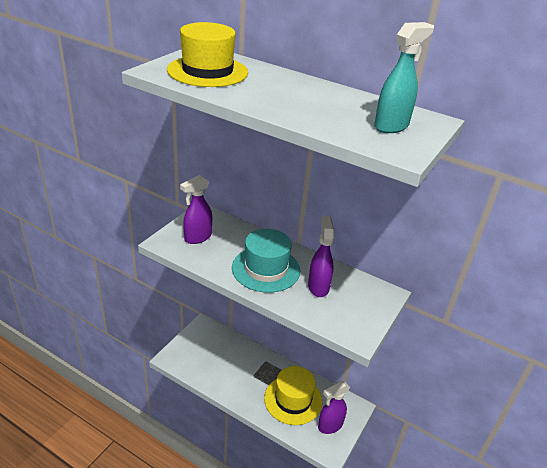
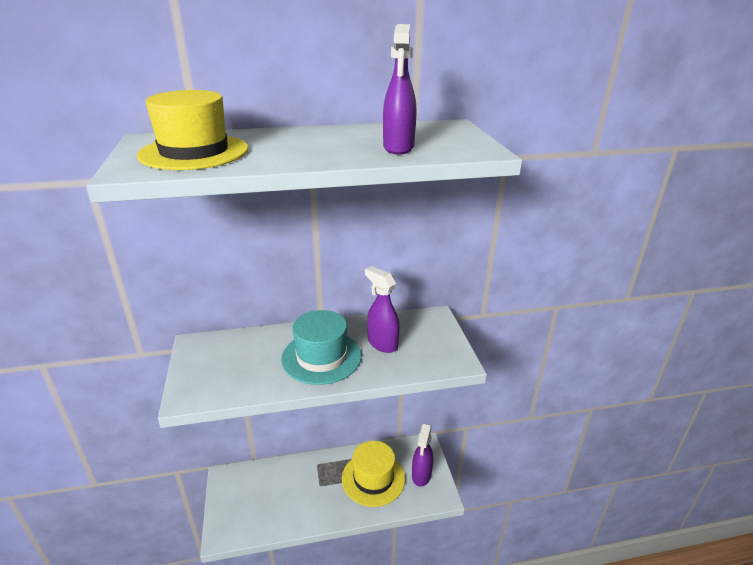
camera: 40 degrees left, 5 degrees down
(197, 237) = (219, 370): purple spray bottle -> purple spray bottle (398, 148)
(391, 126) = (437, 138): turquoise spray bottle -> none

